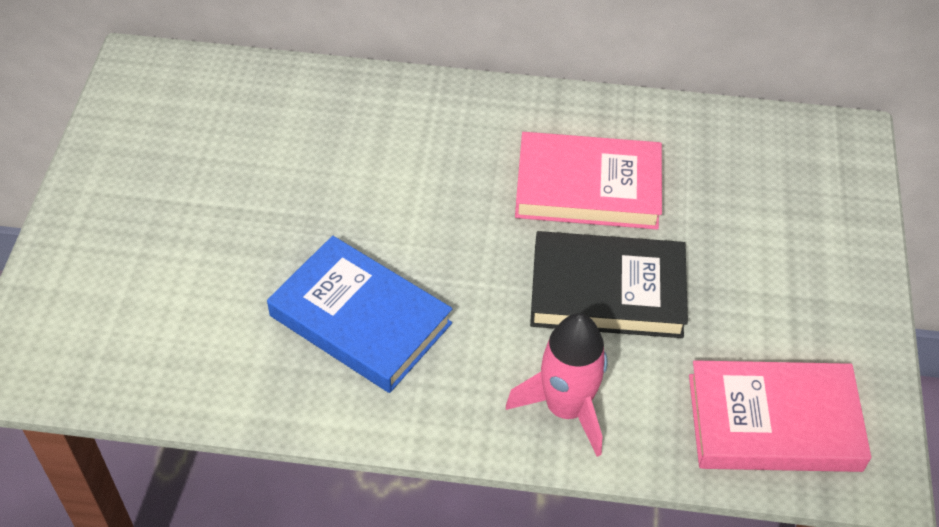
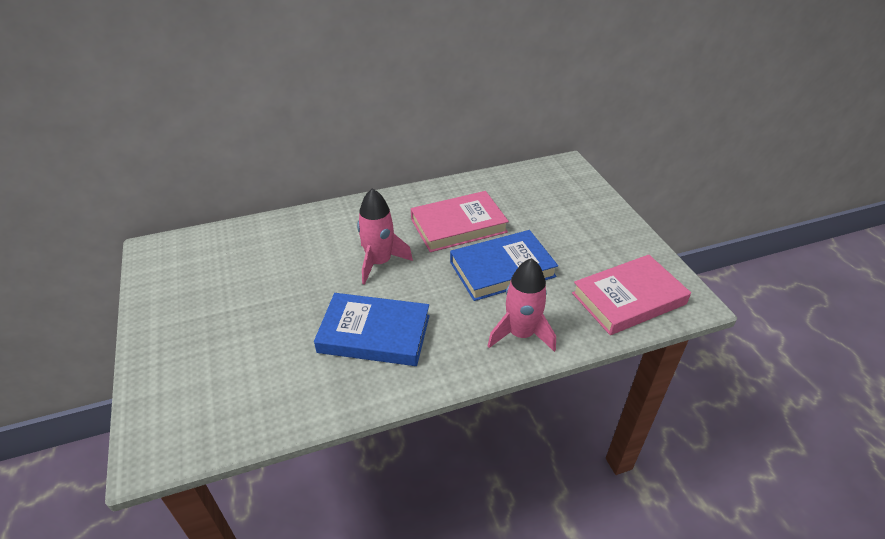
camera: 25 degrees left, 10 degrees down
(431, 206) = (379, 262): none -> pink rocket
(607, 291) = (502, 269): black book -> blue book

